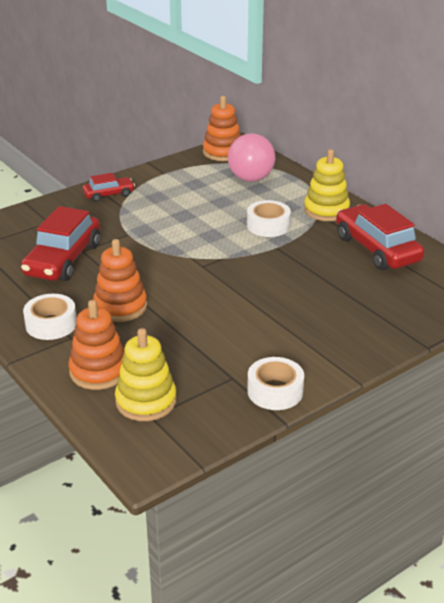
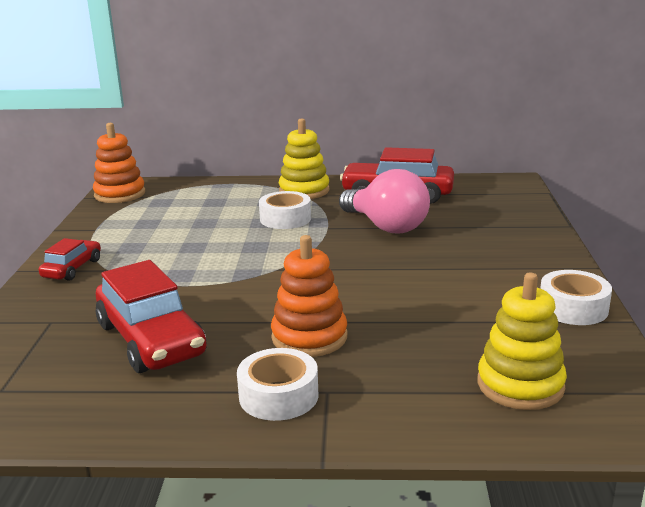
camera: 50 degrees left, 10 degrees down
(99, 371) = (424, 396): orange stacking toy -> none
(252, 173) = (184, 196): pink light bulb -> pink light bulb (386, 226)

